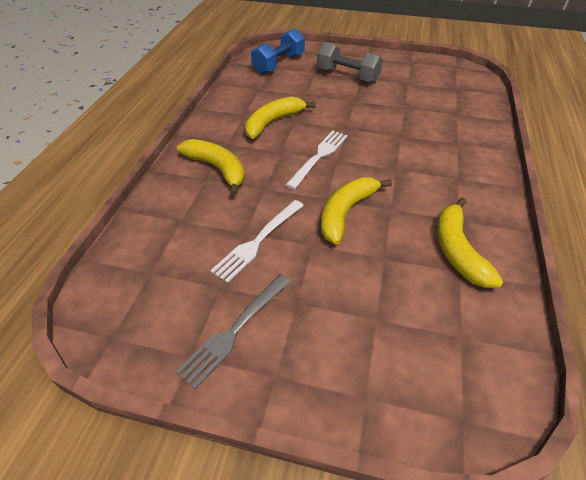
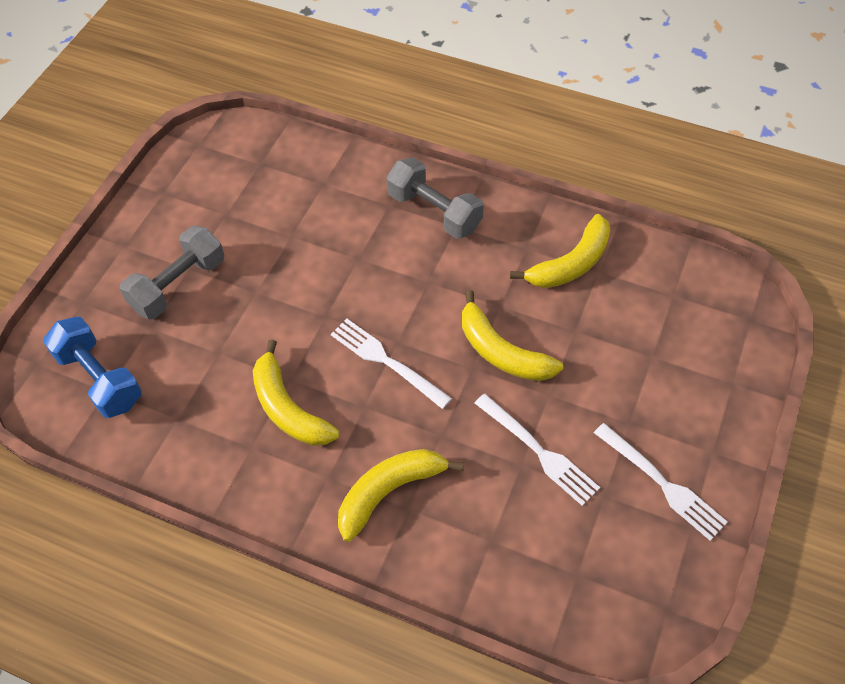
camera: 80 degrees left, 10 degrees up
(234, 331) = (663, 484): grey fork -> white fork
(457, 250) = (571, 264): yellow banana -> yellow banana turned 45 degrees counterclockwise
(464, 165) = (434, 212): none -> grey dumbbell

